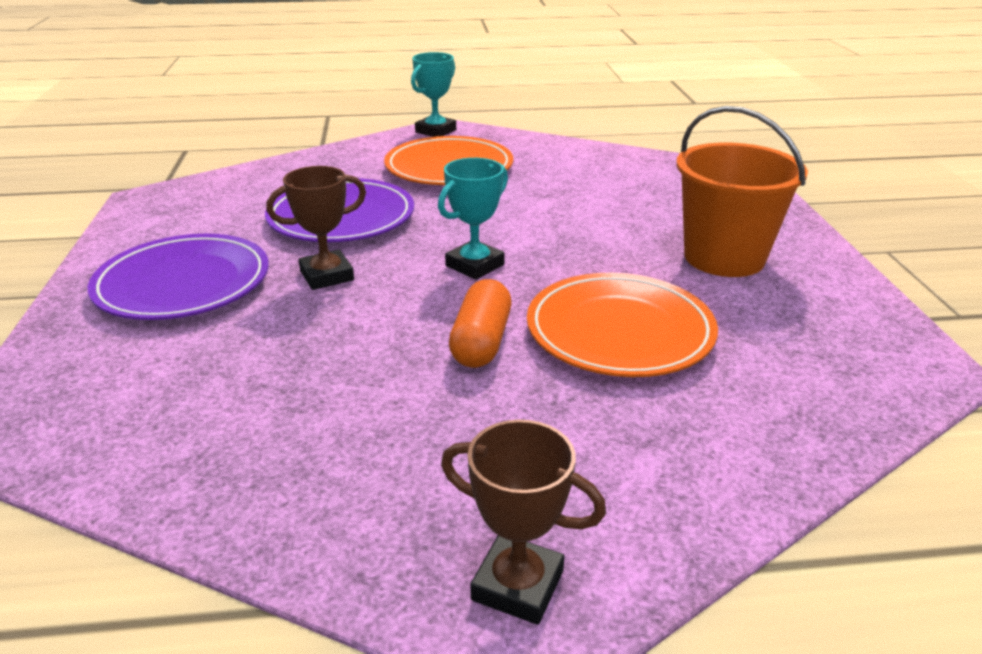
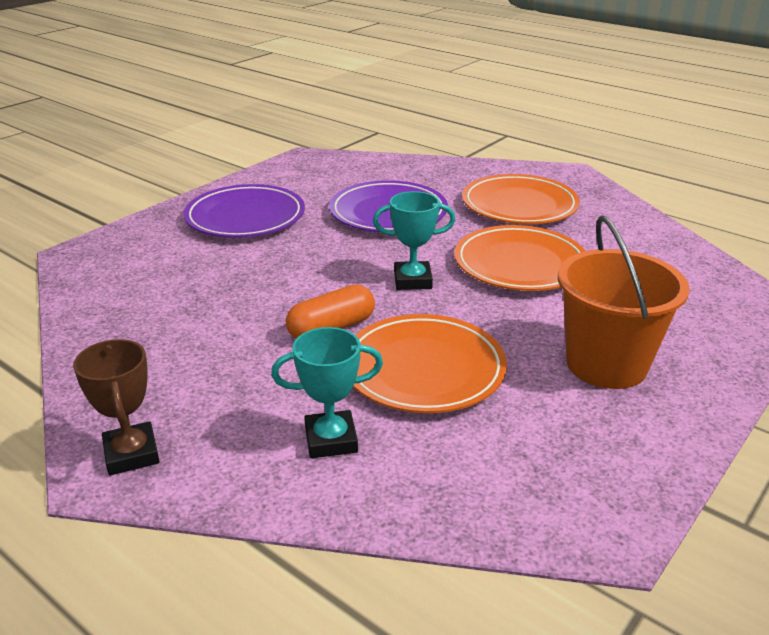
camera: 45 degrees right, 0 degrees up
(327, 275) = (319, 246): brown trophy -> none
(435, 131) = (561, 173): turquoise trophy -> turquoise trophy (331, 440)
(535, 213) = (520, 264): none -> orange plate

